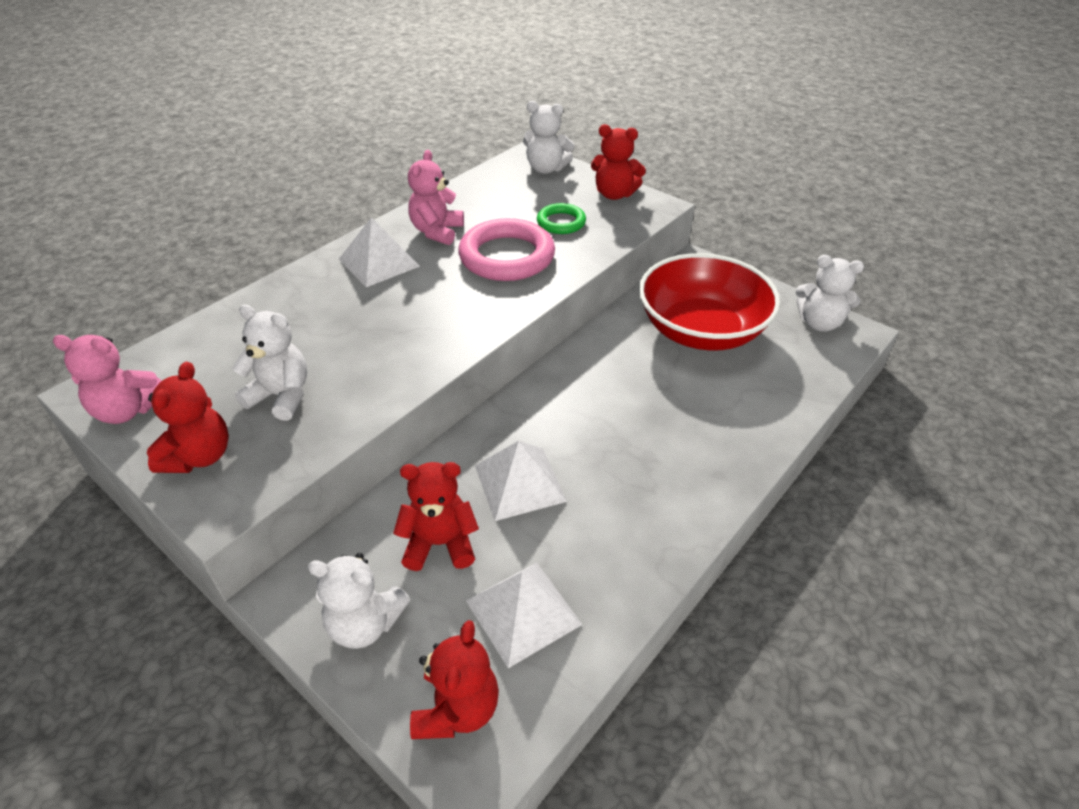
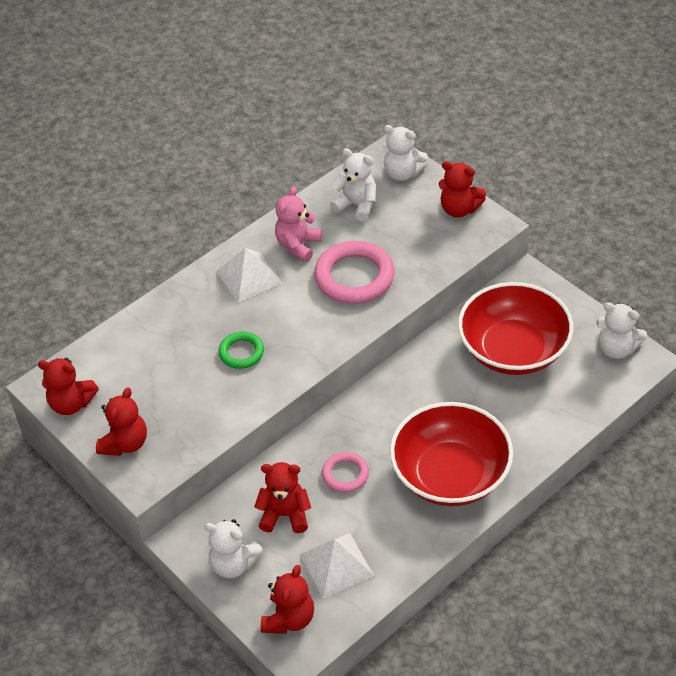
camera: 10 degrees right, 5 degrees up
(128, 410) = (71, 404): pink teddy bear -> red teddy bear
(281, 396) = (177, 399): white teddy bear -> white teddy bear (356, 205)
(520, 483) = (345, 474): white pyramid -> pink ring
(561, 222) = (406, 241): green ring -> green ring (241, 352)
(661, 474) = (450, 475): none -> red bowl

